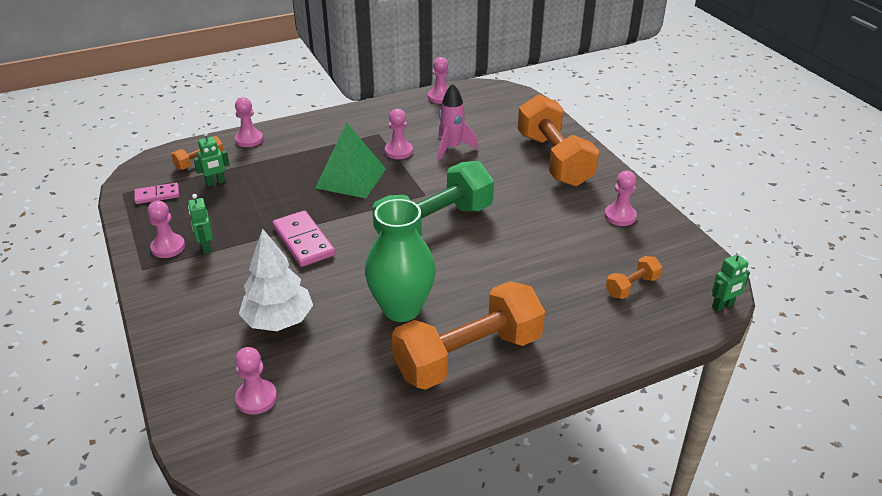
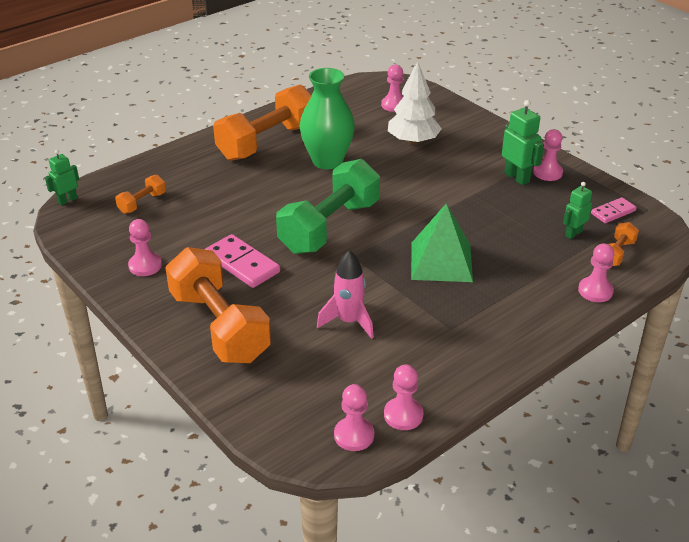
camera: 165 degrees right, 0 degrees up
(206, 247) = (517, 177): green robot -> green robot, size x1.52
(303, 241) = (439, 194): pink domino -> pink domino (242, 264)
(398, 151) = (410, 305): pink pawn -> pink pawn (354, 435)

